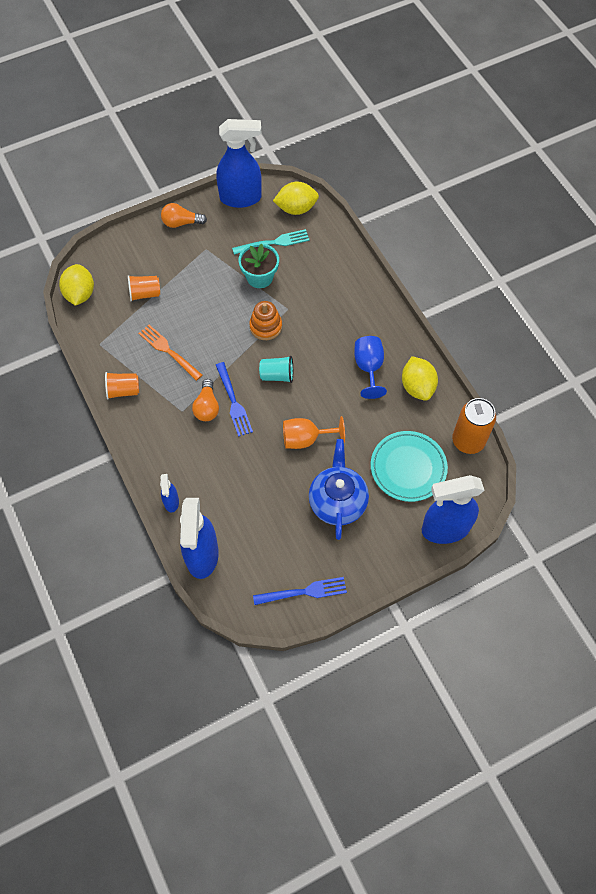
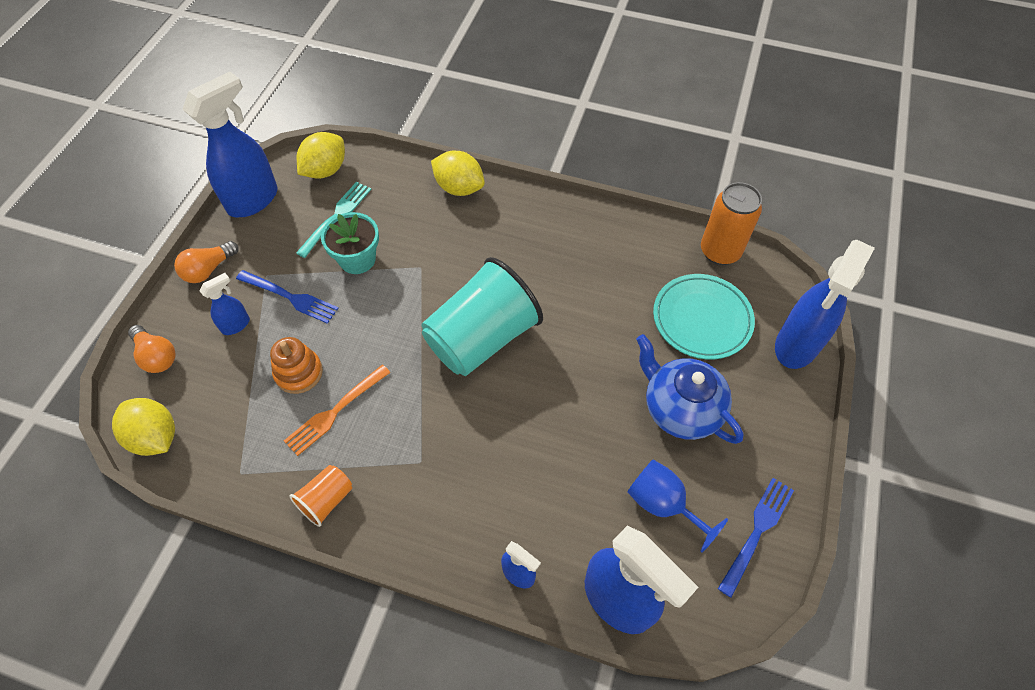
camera: 45 degrees left, 5 degrees down
(145, 293) = (241, 373): orange cup -> none
(166, 265) = (236, 325): none -> blue spray bottle
(168, 351) = (335, 411): orange fork -> orange fork turned 45 degrees counterclockwise
(207, 407) = (443, 433): orange light bulb -> orange light bulb (156, 356)
(233, 402) = (466, 403): blue fork -> blue fork (290, 297)
(265, 326) = (417, 301): orange stacking toy -> orange stacking toy (299, 373)
(277, 375) = (482, 338): turquoise cup -> turquoise cup, size x2.21
(306, 439) = (580, 376): orange goblet -> none
(368, 368) = (561, 259): blue goblet -> blue goblet (663, 504)
(417, 387) = (623, 241): yellow lemon -> yellow lemon (459, 188)

